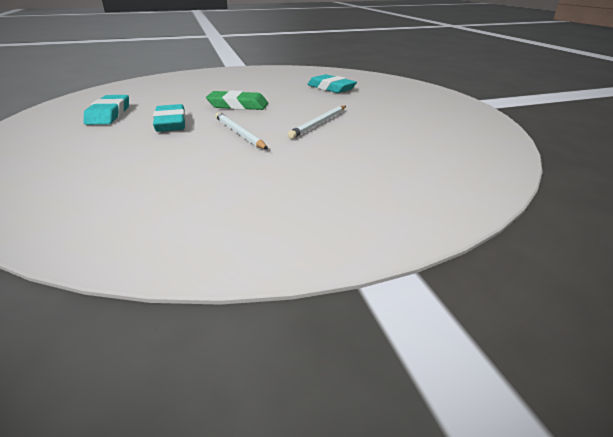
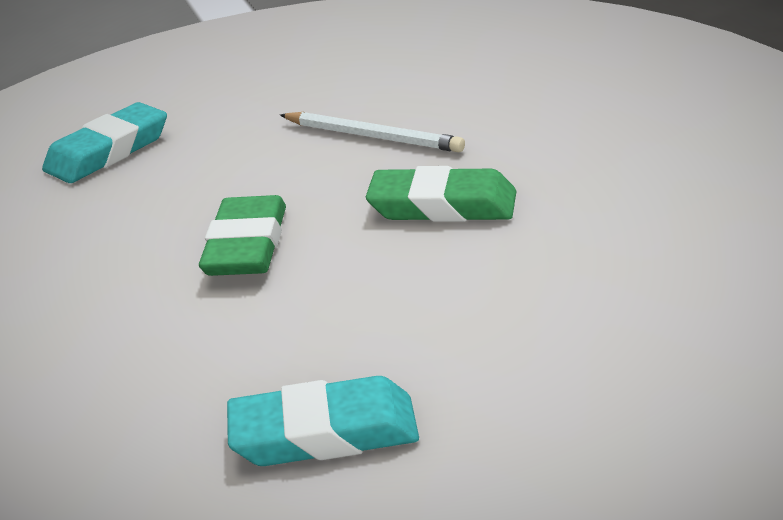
camera: 90 degrees left, 0 degrees up
(171, 123) = (389, 305): turquoise eraser -> none
(239, 133) = (442, 206): white pencil -> green eraser

